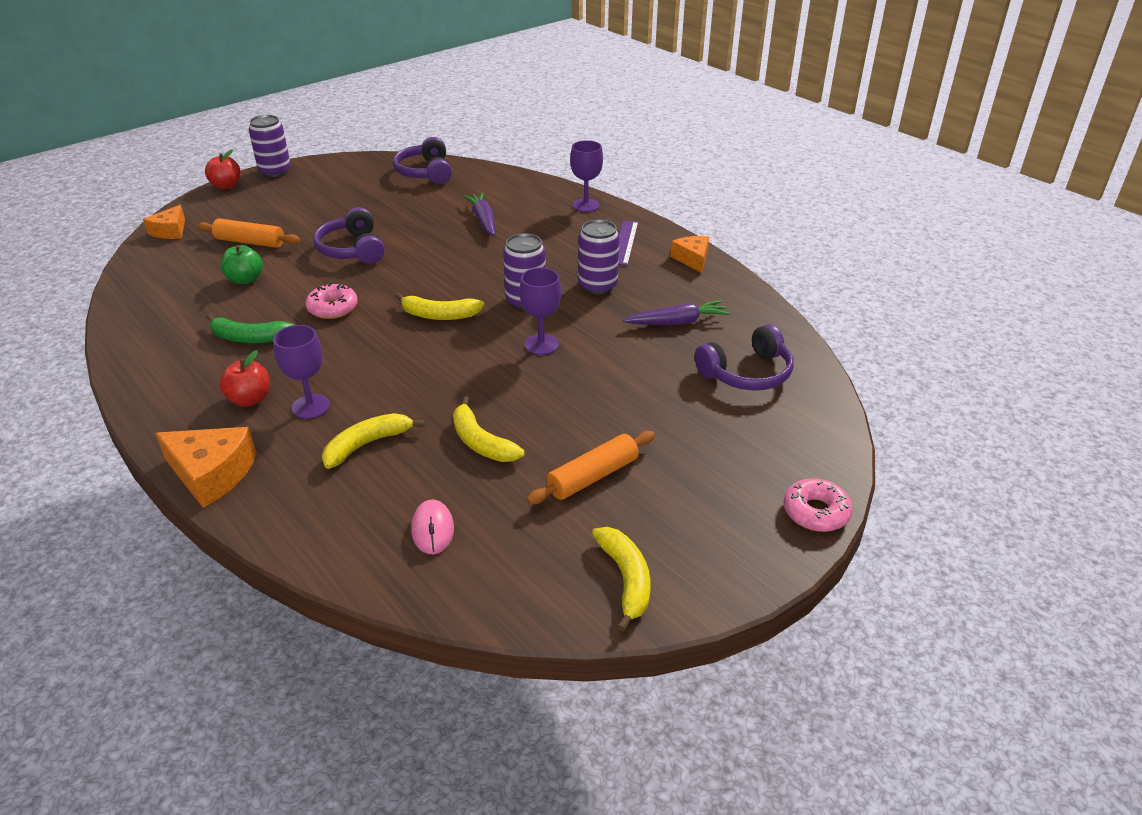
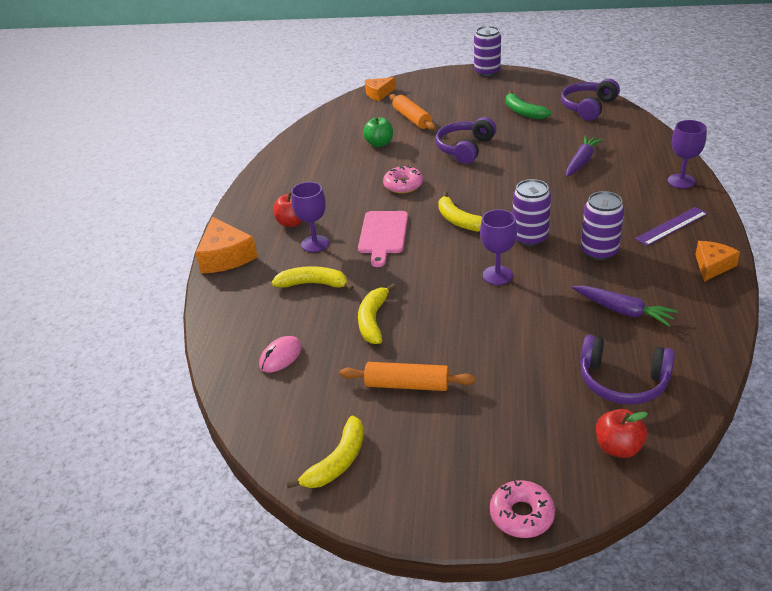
camera: 50 degrees right, 0 degrees up
(226, 186) = (445, 73): red apple -> red apple (618, 447)
(249, 338) = (336, 183): green banana -> green banana (523, 112)
(378, 362) = (383, 235): none -> pink cutting board

